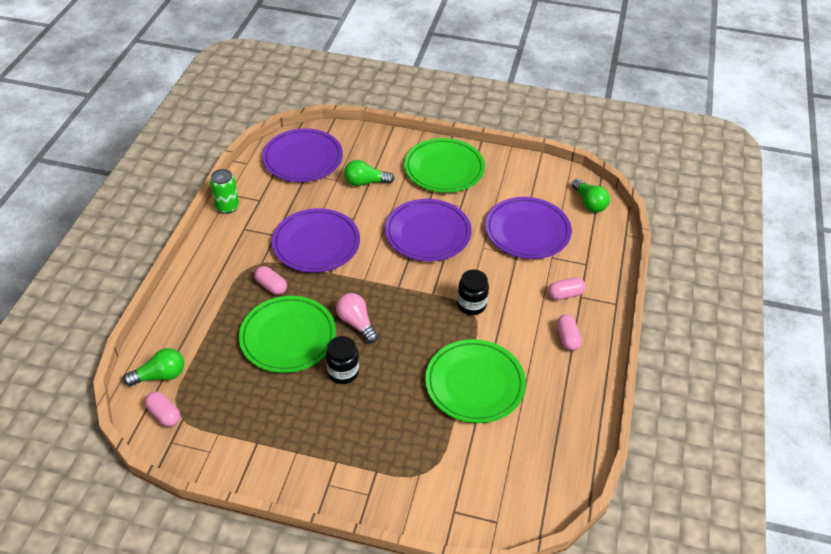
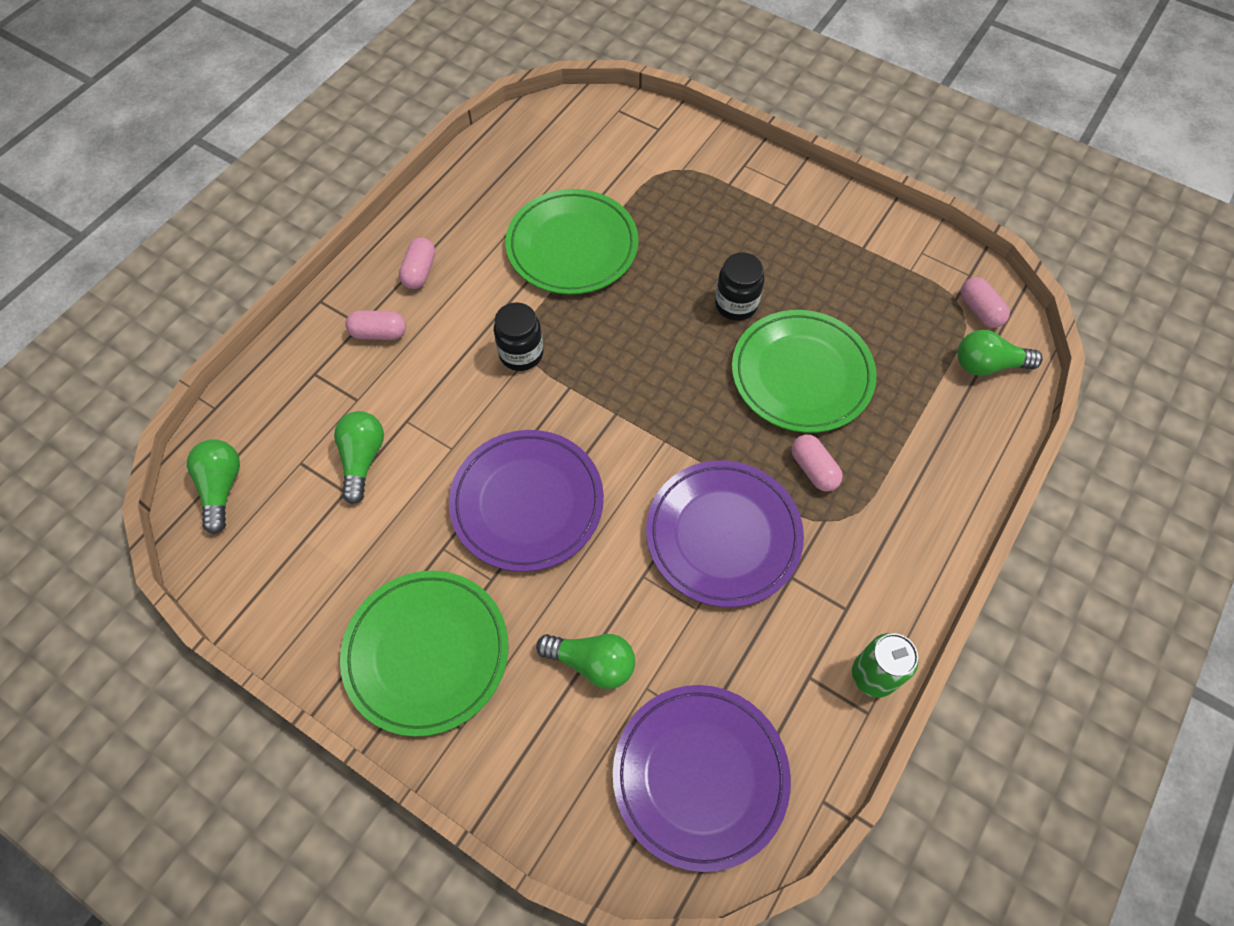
camera: 160 degrees left, 15 degrees up
(356, 323) = (697, 370): pink light bulb -> none
(527, 231) = (362, 459): purple plate -> green light bulb

